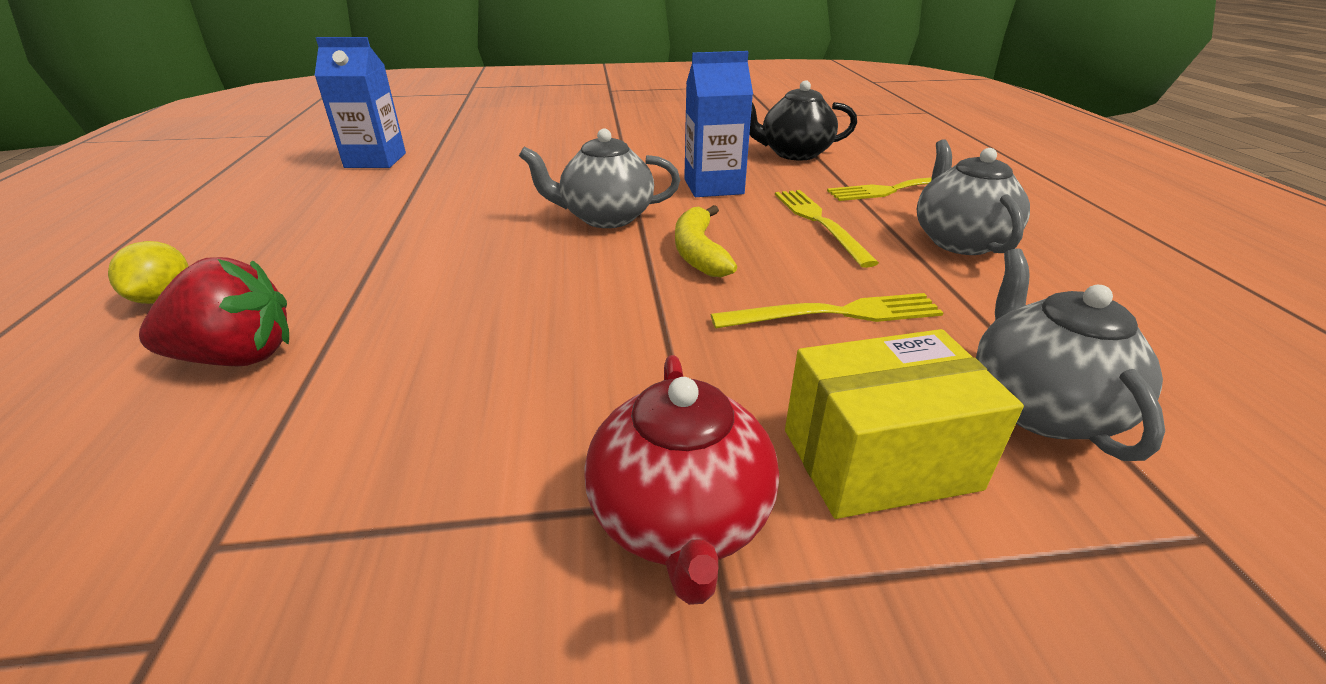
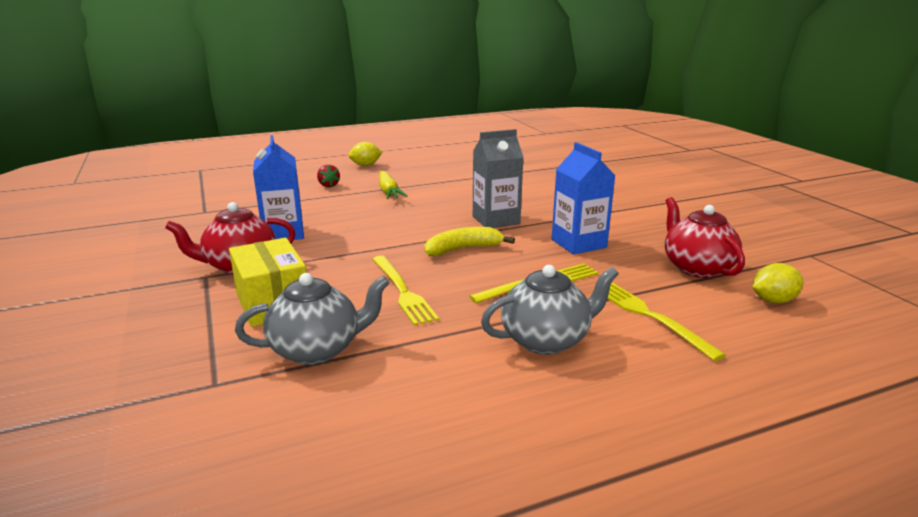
camera: 75 degrees right, 10 degrees down
(238, 357) = (328, 185): red strawberry -> red strawberry, size x0.55
(375, 160) = (531, 158): blue carton -> blue carton (283, 233)
(381, 286) = (388, 192): none -> yellow carrot
(605, 217) = (496, 220): grey teapot -> grey carton
(794, 154) = (696, 268): black teapot -> red teapot
(864, 145) = (773, 300): none -> yellow lemon

